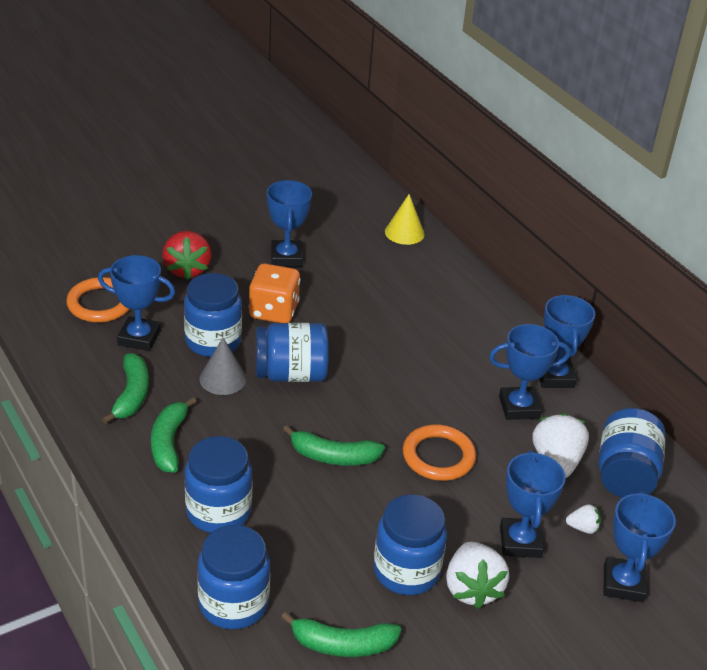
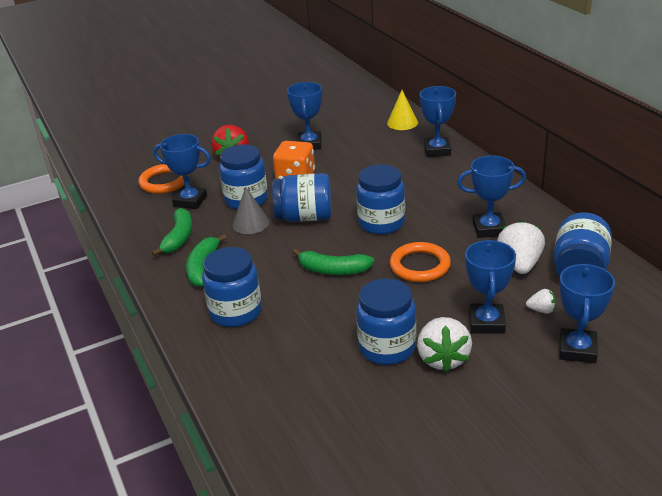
camera: 10 degrees right, 5 degrees down
(233, 603) = (239, 376): blue jar -> blue jar (381, 223)
(342, 644) = (328, 404): green banana -> none
(555, 377) = (520, 207): blue trophy -> blue trophy (437, 150)

